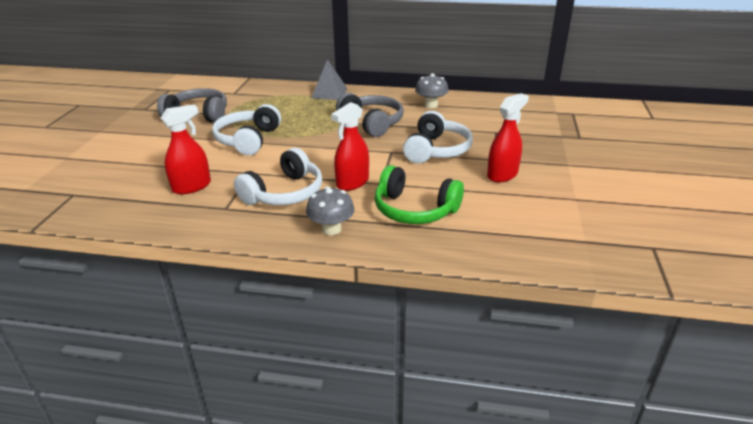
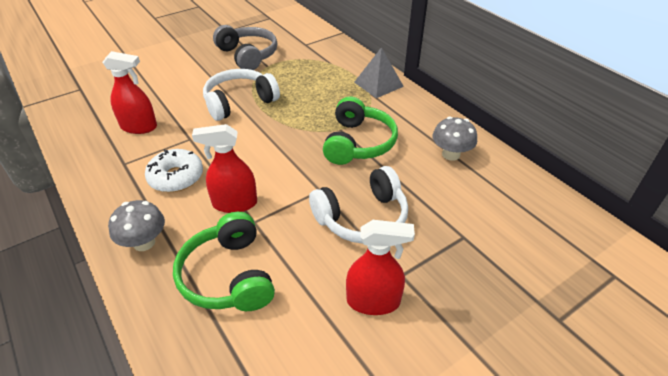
camera: 45 degrees right, 10 degrees up
(284, 193) = (176, 177): white headphones -> white donut
(372, 123) = (358, 143): grey headphones -> green headphones

